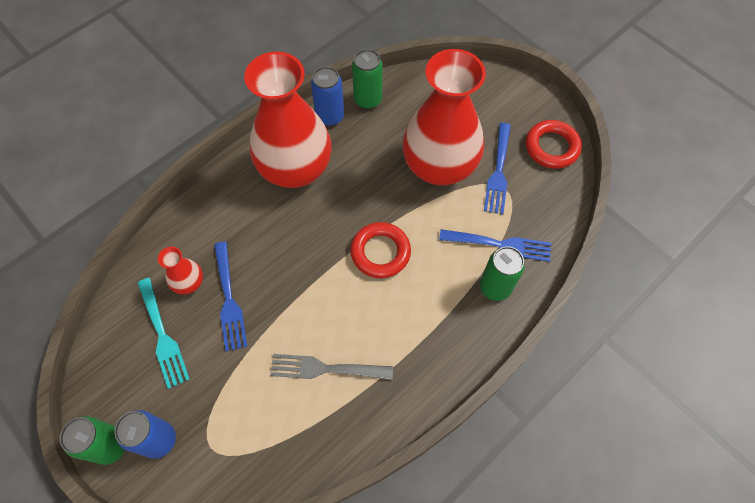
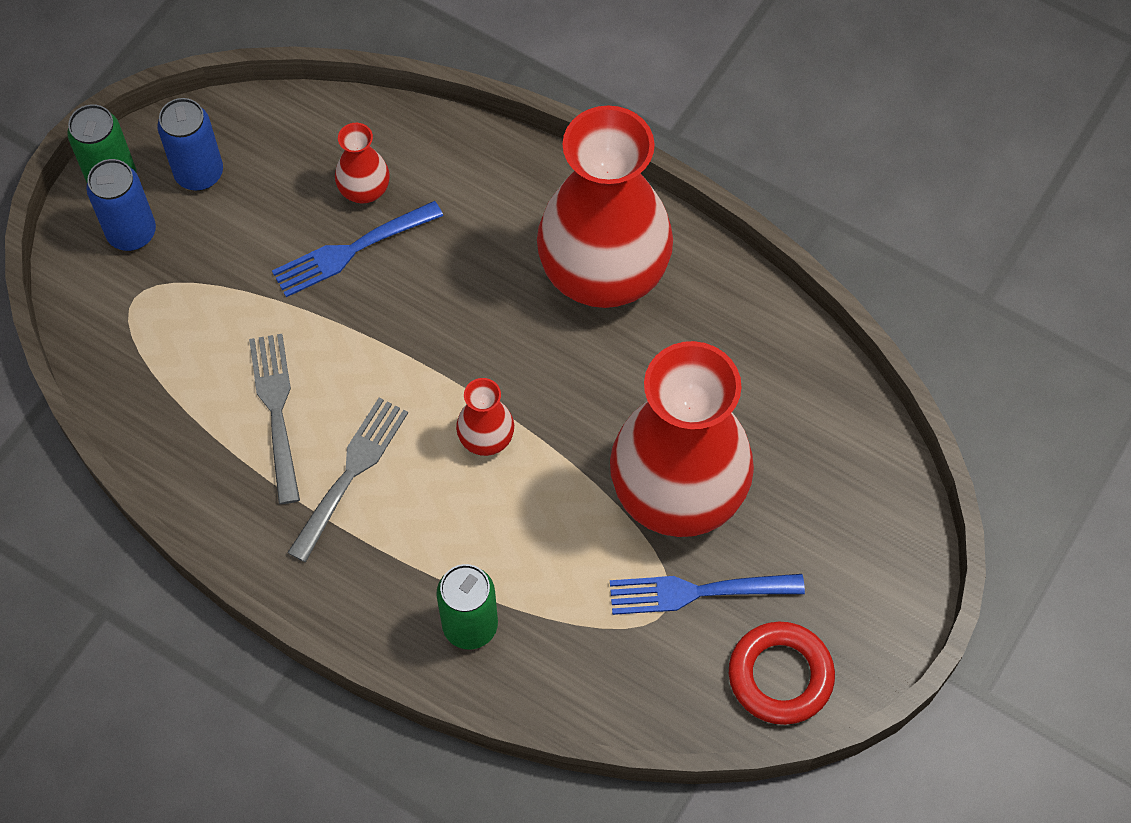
camera: 75 degrees right, 0 degrees up
(162, 336) = (276, 185): turquoise fork -> none
(330, 116) = (725, 295): blue can -> blue can (199, 173)
(368, 100) = (781, 345): green can -> none
(380, 252) = (486, 438): red ring -> red vase
(382, 332) = (351, 473): none -> grey fork
(500, 245) = (551, 620): blue fork -> none

